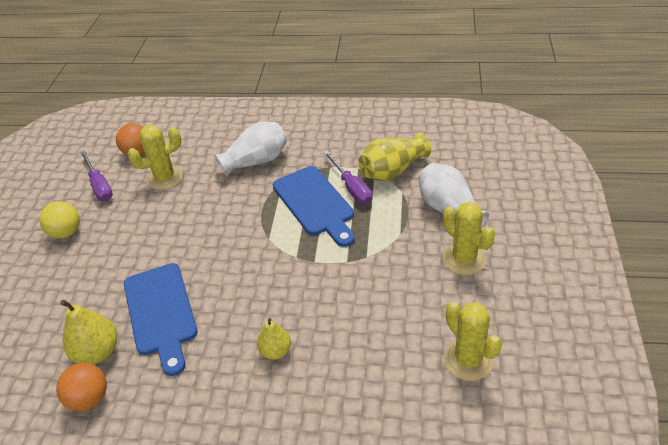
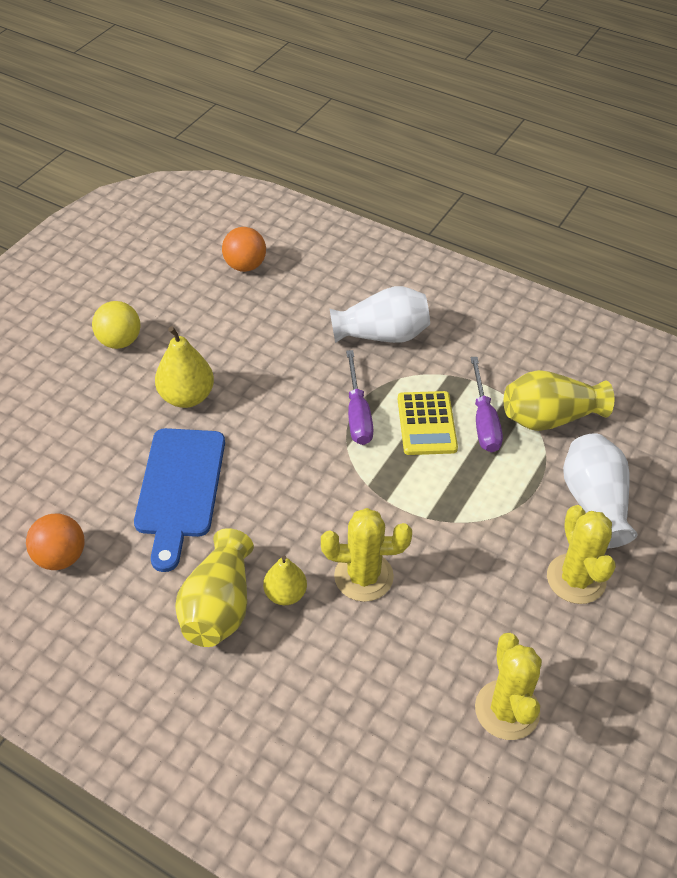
camera: 20 degrees right, 5 degrees up
(97, 352) = (91, 506): yellow pear -> yellow pear (187, 397)
(99, 186) = (182, 294): purple screwdriver -> purple screwdriver (357, 414)
(165, 178) = (262, 314): yellow cactus -> yellow cactus (363, 576)
(231, 380) = (219, 606): none -> yellow vase
(315, 204) = (426, 424): blue cutting board -> yellow calculator

